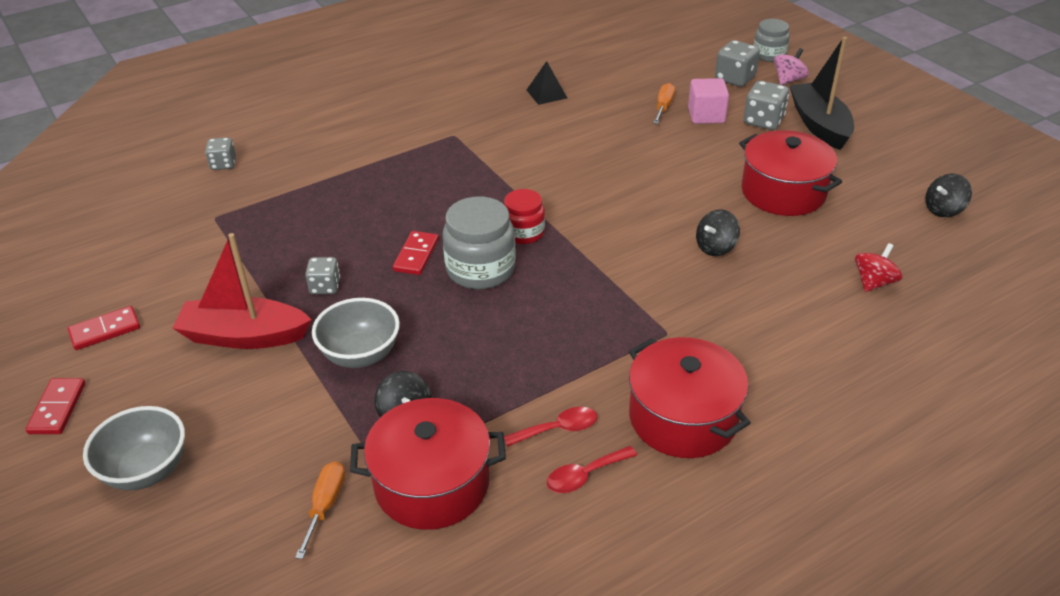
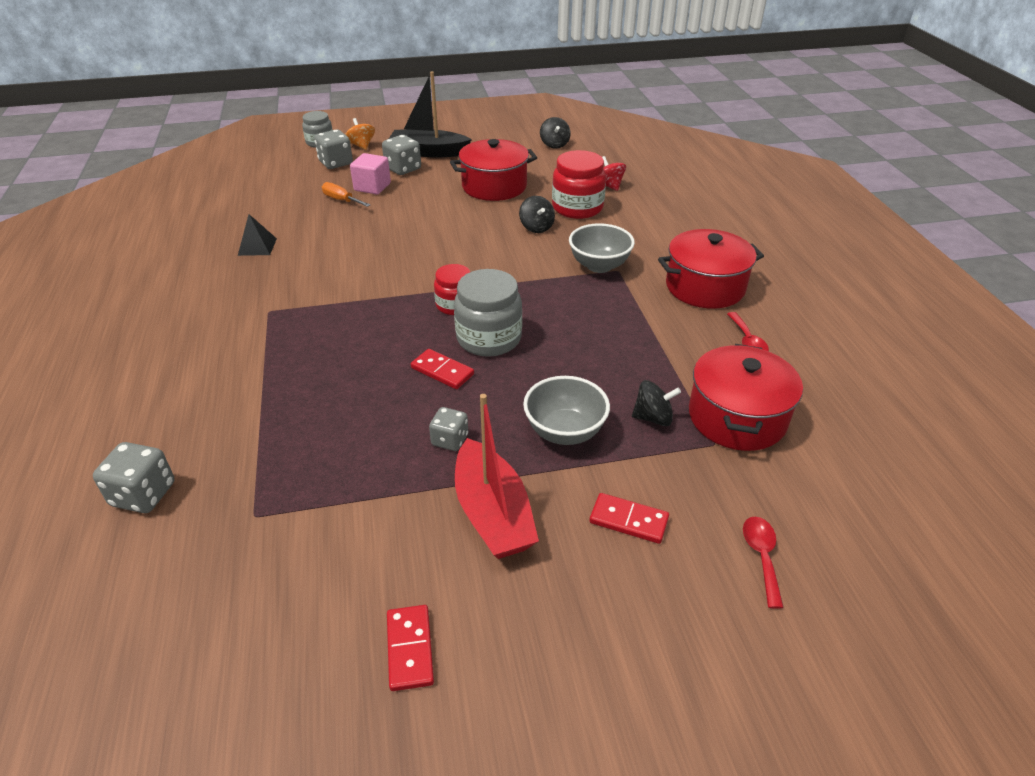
camera: 70 degrees left, 0 degrees up
(58, 408) = (535, 709): red domino -> red domino (628, 520)
(146, 470) = (668, 620): grey bowl -> grey bowl (599, 266)
(223, 164) = (143, 494): grey dice -> grey dice, size x1.51
(244, 336) = (493, 513): red boat -> red boat turned 45 degrees counterclockwise
(325, 505) = (746, 485): orange screwdriver -> none
(558, 429) = (698, 342): red spoon -> red spoon (761, 556)
(788, 80) = (361, 145): pink spinning top -> orange spinning top
(790, 268) = (577, 208): none -> red jar

